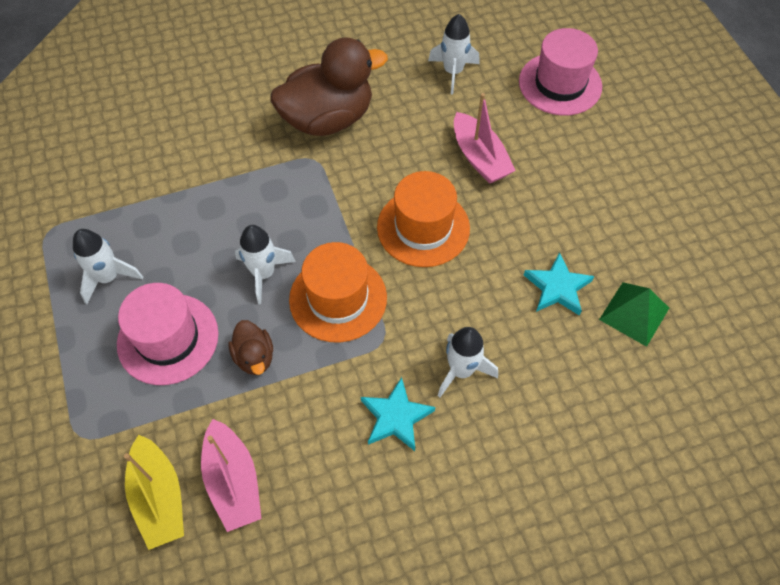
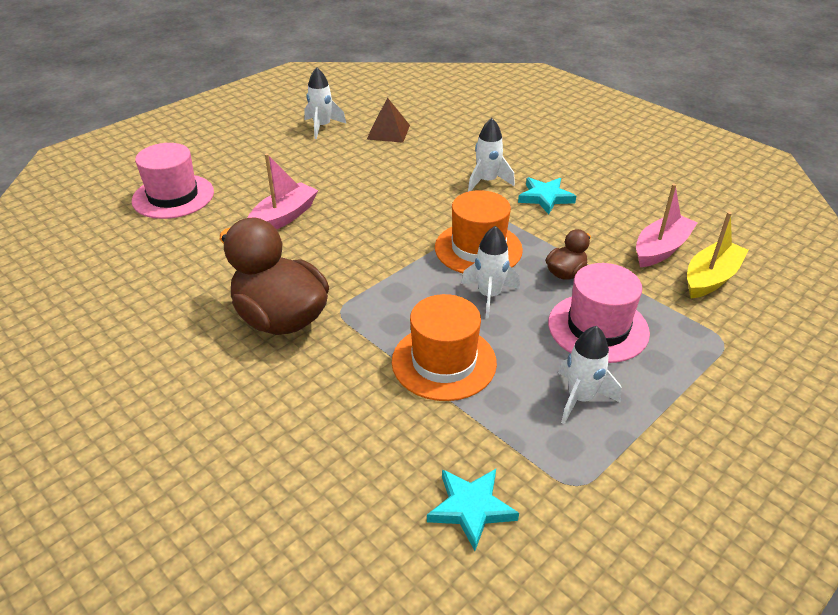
camera: 115 degrees left, 20 degrees down
(423, 227) = (378, 226): orange hat -> orange hat (444, 362)
(453, 72) = (178, 256): white rocket -> white rocket (322, 127)
(557, 288) = (389, 160): turquoise star -> turquoise star (471, 508)
(634, 313) = (388, 132): green pyramid -> brown pyramid

